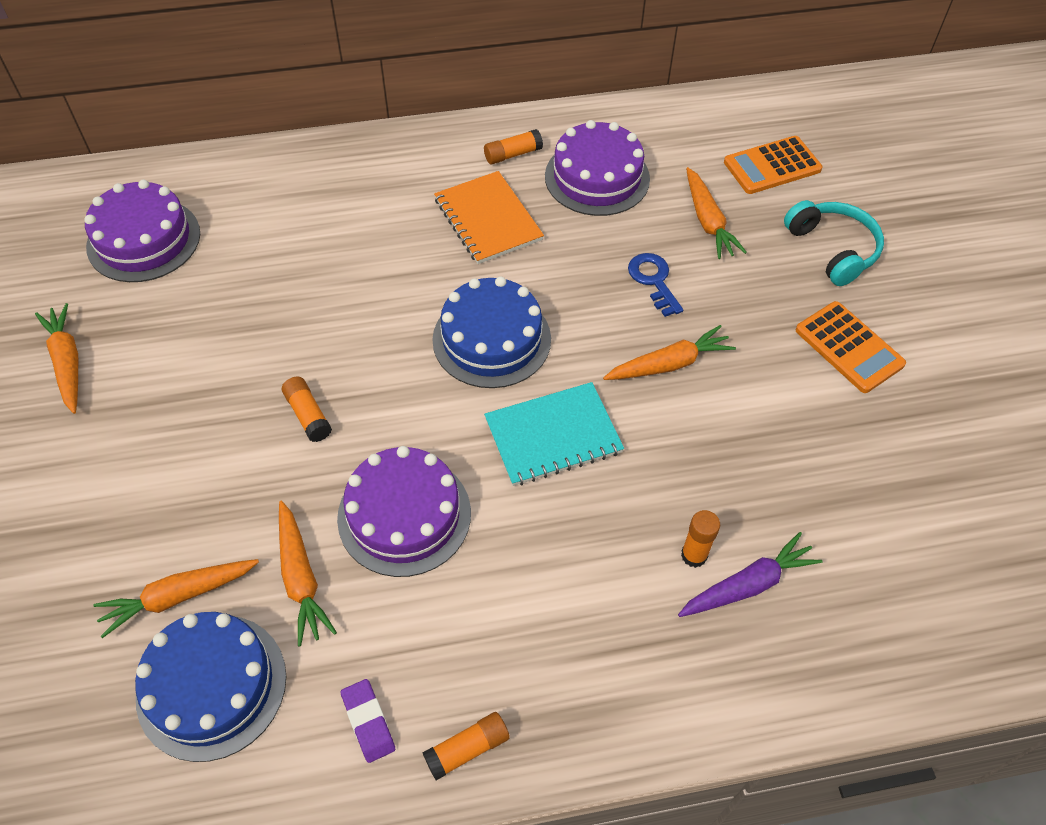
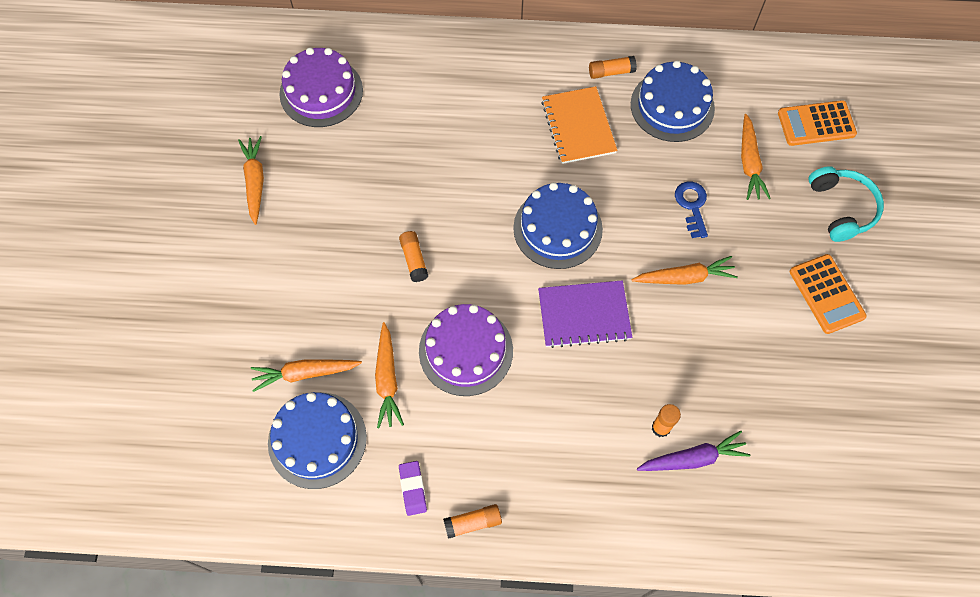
camera: 15 degrees right, 10 degrees up
(553, 436) = (584, 315): turquoise notebook -> purple notebook
(597, 177) = (672, 106): purple cake -> blue cake

